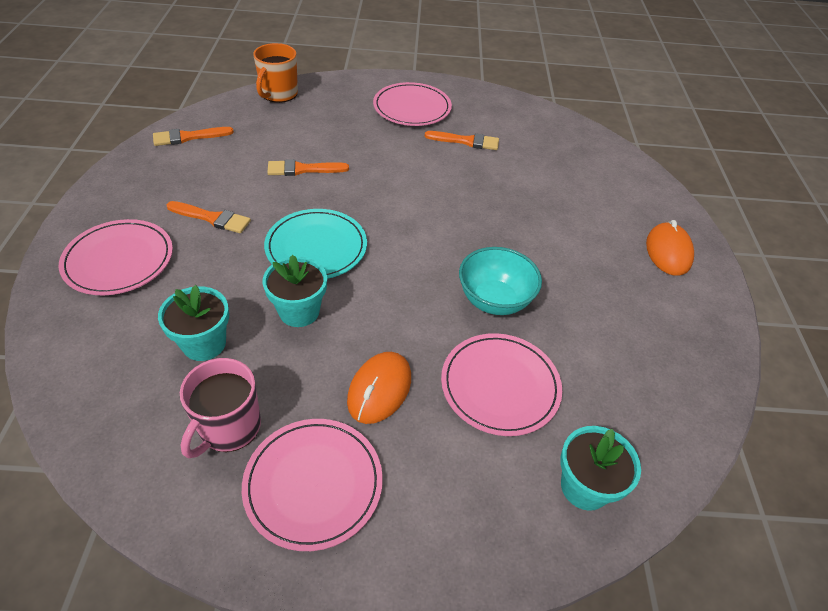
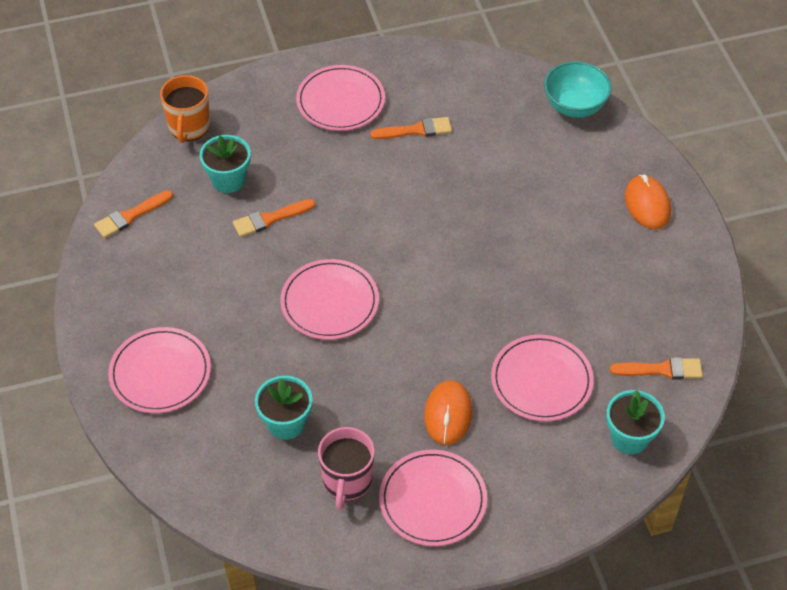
camera: 15 degrees left, 5 degrees up
(212, 218) = (216, 303): orange brush -> orange brush (661, 370)
(299, 311) = (348, 369): turquoise flower pot -> turquoise flower pot (228, 180)
(316, 247) = (329, 302): turquoise plate -> pink plate
(494, 300) = (509, 305): turquoise bowl -> turquoise bowl (574, 106)

